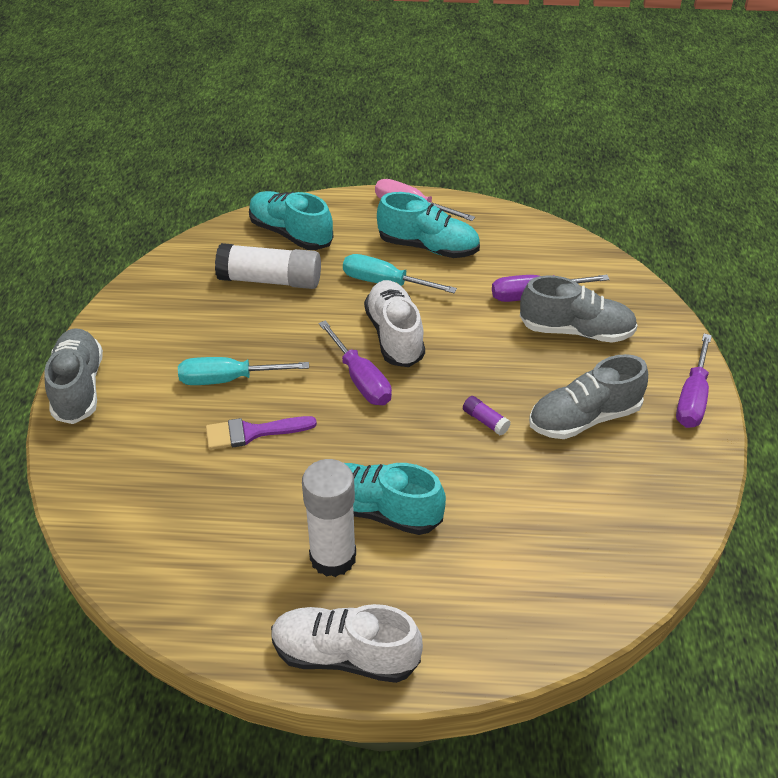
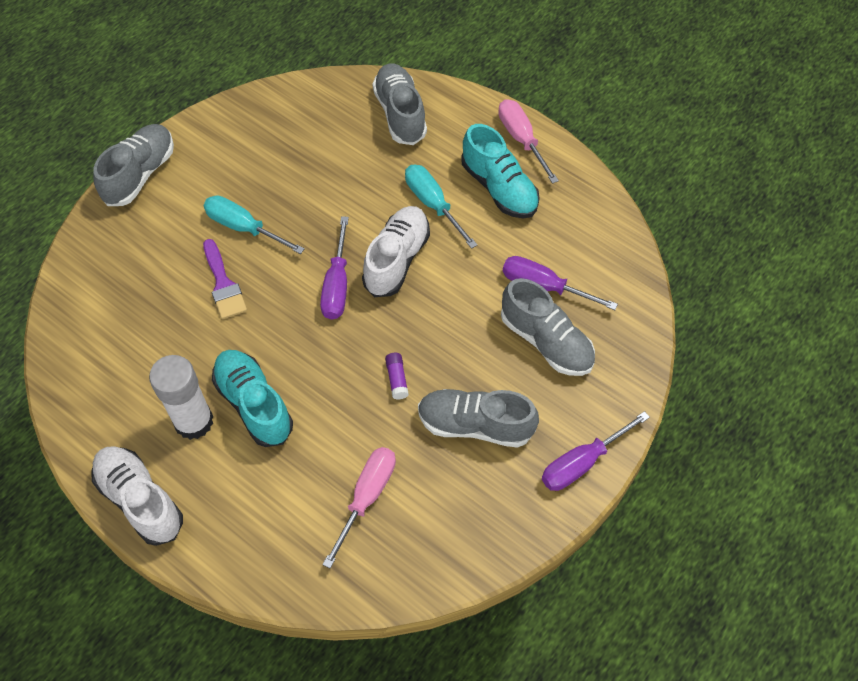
camera: 35 degrees right, 15 degrees up
(252, 432) = (223, 284): purple brush -> purple brush turned 135 degrees counterclockwise
(270, 280) = (347, 152): white glue stick -> none
(290, 234) = (400, 114): turquoise shoe -> grey shoe
(552, 522) = (367, 496): none -> pink screwdriver

